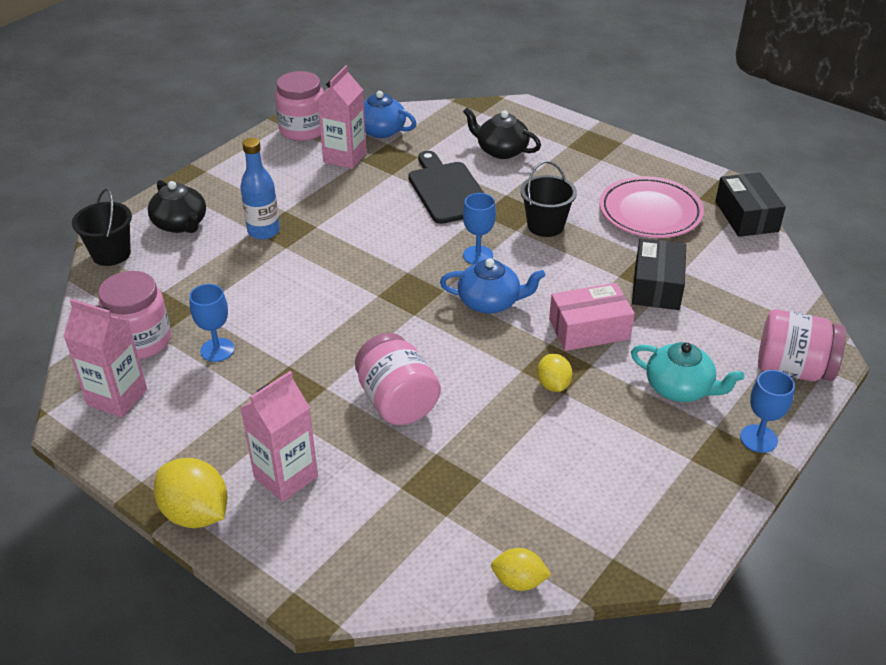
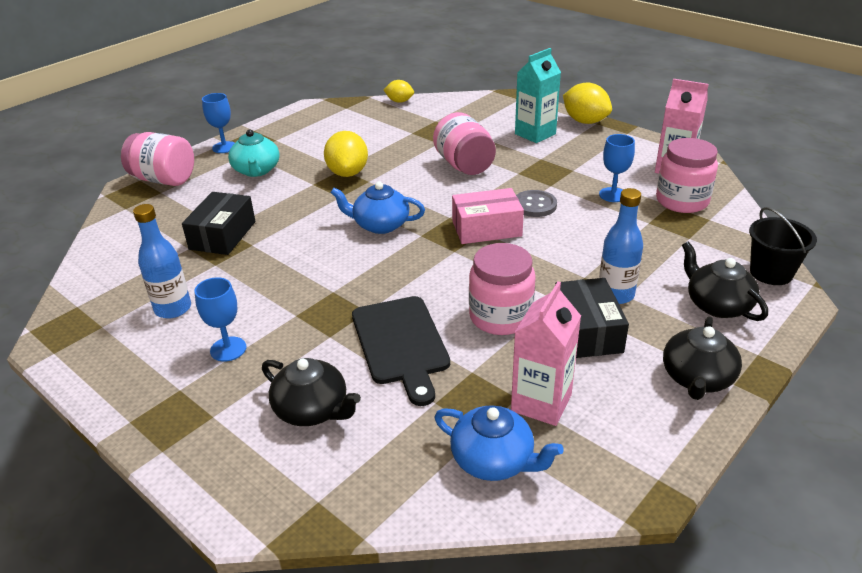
camera: 175 degrees left, 5 degrees down
(230, 173) = (697, 378): none -> black teapot
(286, 477) = (535, 134): pink carton -> turquoise carton
(303, 130) = (620, 465): pink jar -> pink jar (500, 317)
(315, 332) = (534, 205): none -> grey button
(478, 255) = (381, 265): blue goblet -> blue goblet (228, 349)
(545, 225) = (299, 295): black bucket -> none
(553, 385) = (348, 173): yellow lemon -> yellow lemon, size x1.67
(589, 329) = (302, 205): pink box -> pink box (486, 228)
(650, 212) = (173, 309): pink plate -> blue bottle
(679, 388) = (256, 170): turquoise teapot -> turquoise teapot turned 135 degrees counterclockwise
(746, 216) = (71, 302): black box -> black box (587, 331)

